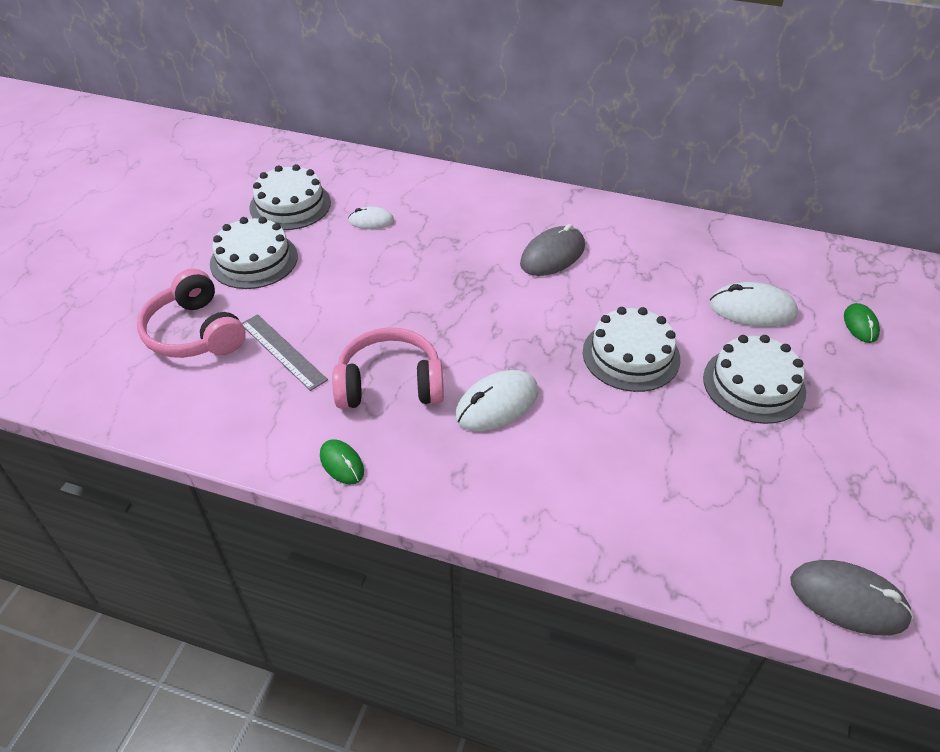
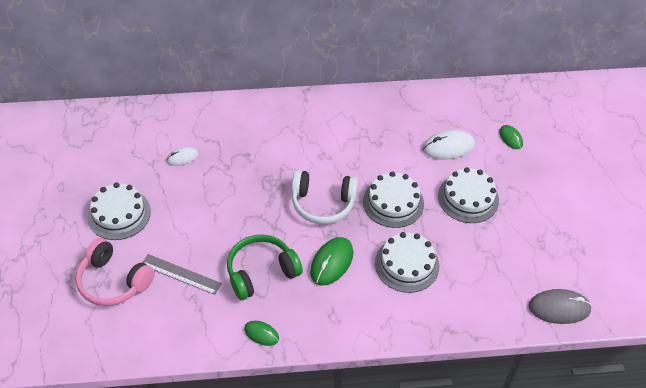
camera: 25 degrees left, 5 degrees up
(290, 205) = (118, 162): white cake -> white cake (407, 264)
(390, 384) = (261, 272): pink headphones -> green headphones
(497, 404) = (332, 262): white mouse -> green mouse
(526, 326) = (323, 203): none -> white headphones
(552, 255) = (314, 146): grey mouse -> none

